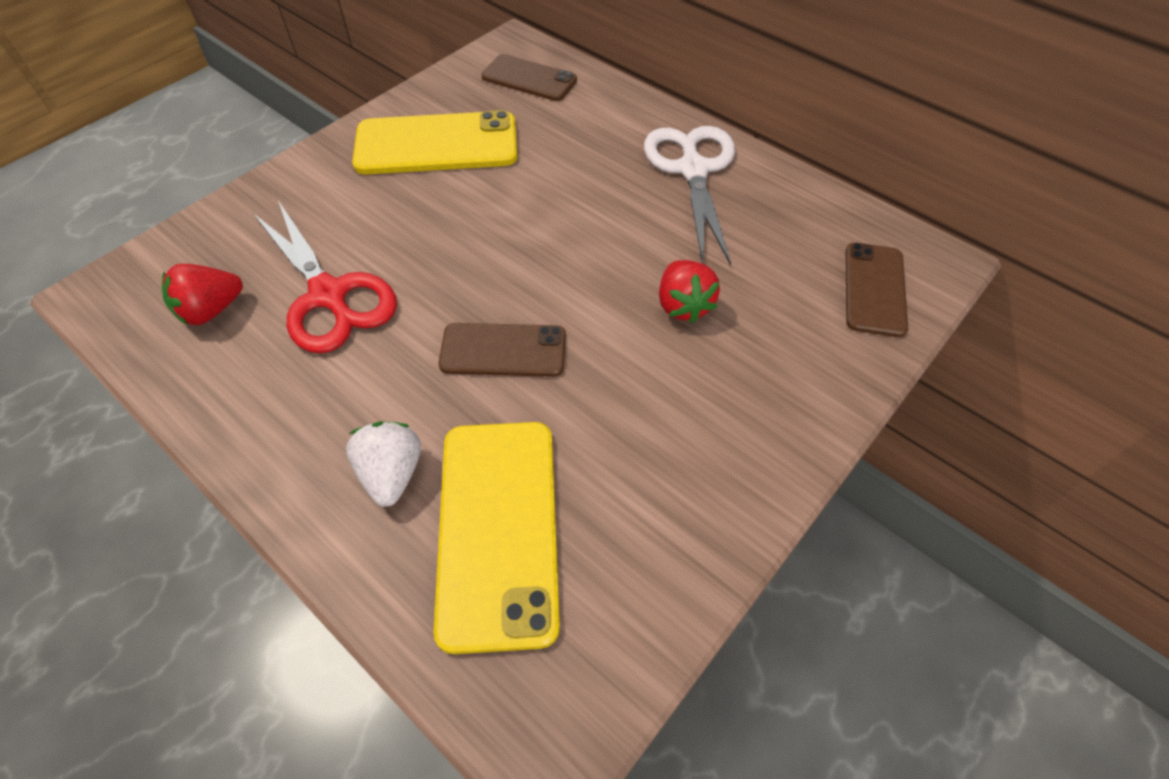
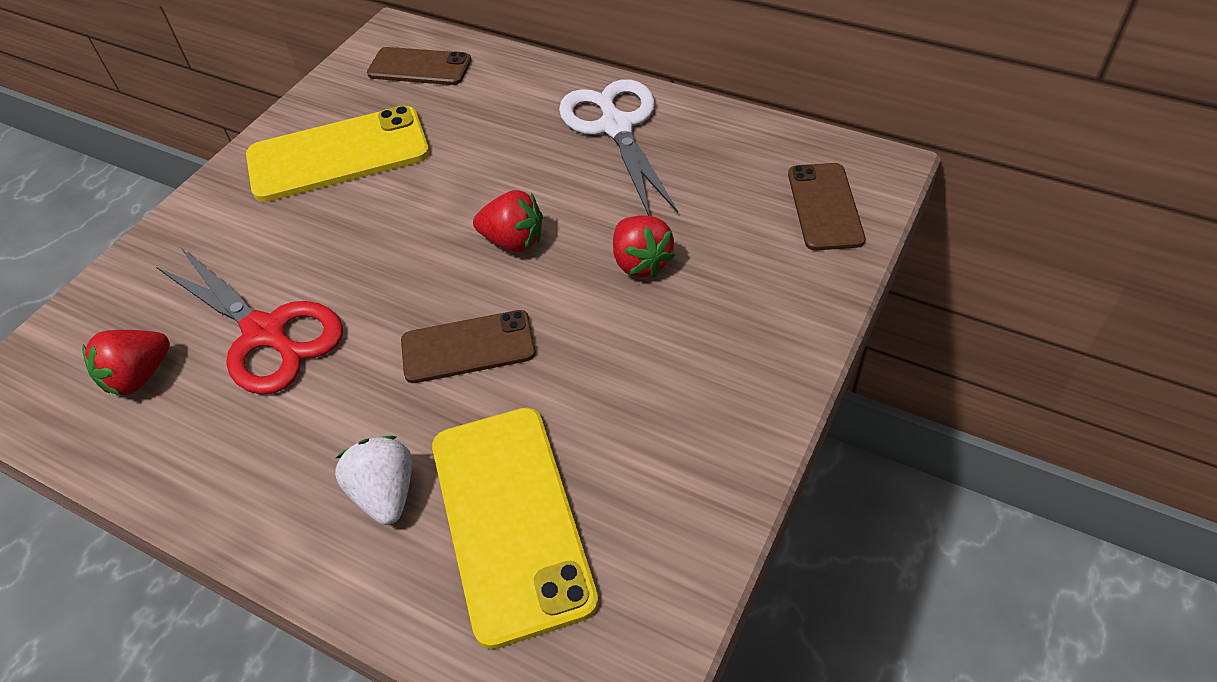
camera: 10 degrees left, 5 degrees down
(570, 258) = (513, 241): none -> red strawberry

